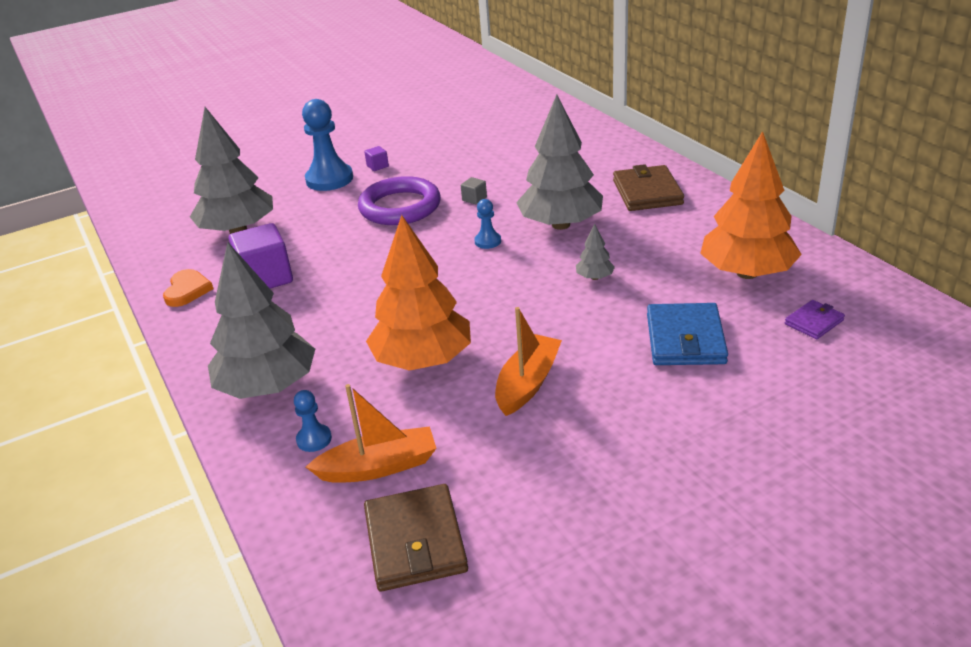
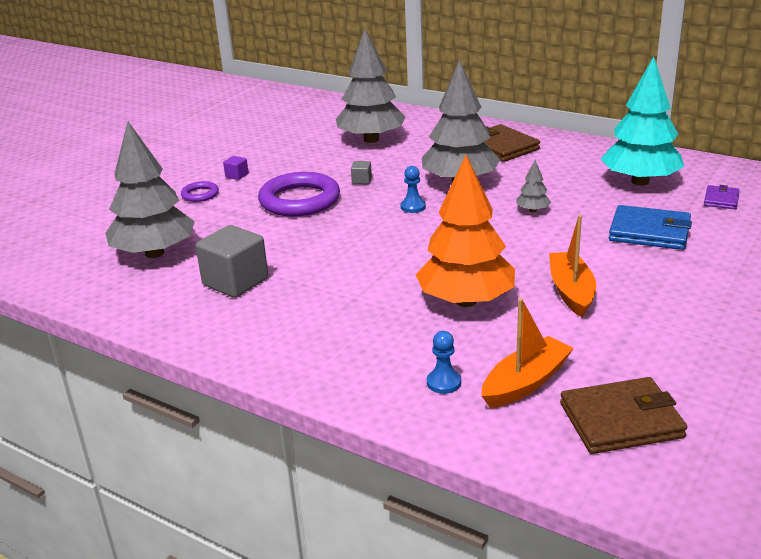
camera: 30 degrees left, 5 degrees down
(187, 290) = (162, 312): orange heart -> none
(266, 278) = (235, 282): purple cube -> grey cube
(268, 387) = (349, 359): grey tree -> grey tree (371, 139)
(329, 179) = (200, 194): blue pawn -> purple ring
(415, 541) = (621, 420): brown wallet -> brown wallet turned 60 degrees counterclockwise
(685, 339) = (649, 232): blue wallet -> blue wallet turned 45 degrees counterclockwise
(747, 273) = (640, 181): orange tree -> turquoise tree

